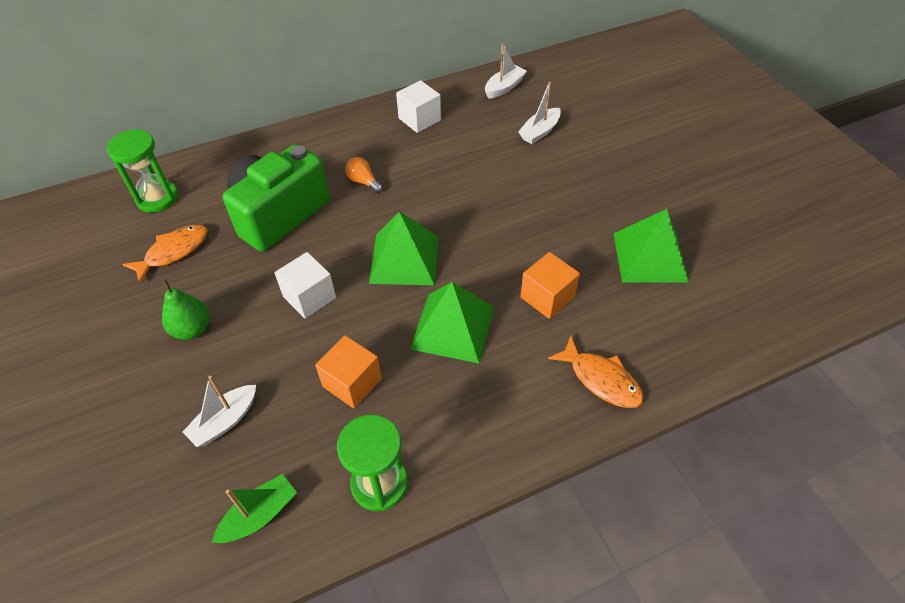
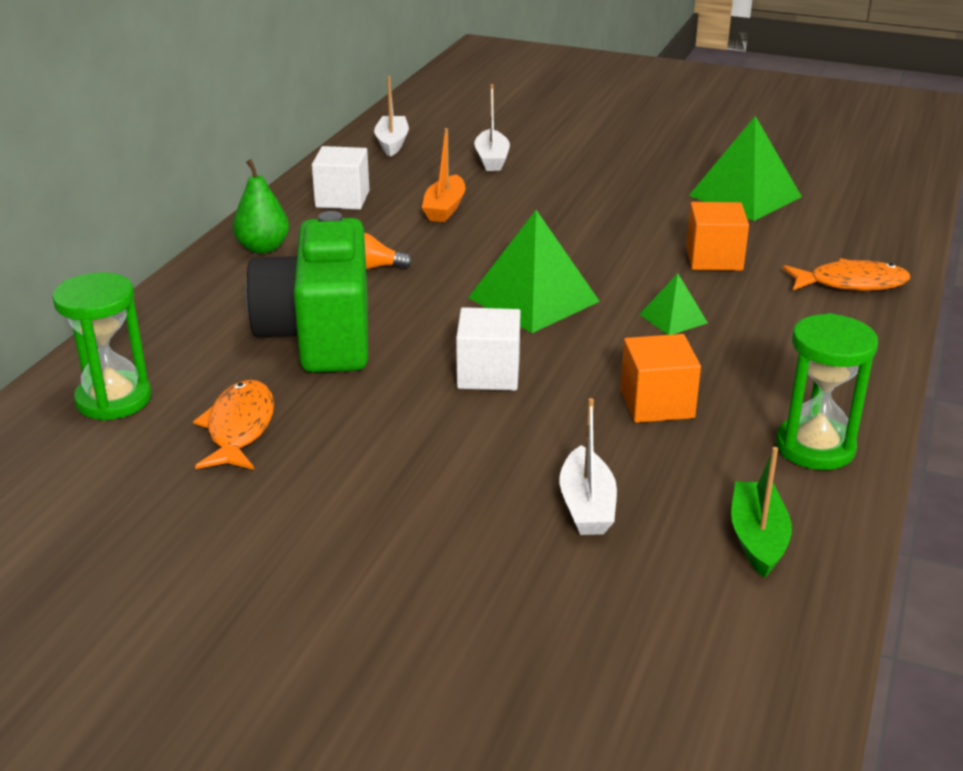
camera: 45 degrees left, 20 degrees down
(192, 329) = (400, 469): green pear -> green pear (263, 248)
(453, 327) = (673, 318): green pyramid -> green pyramid, size x0.51
(459, 158) = (444, 208): none -> orange boat

